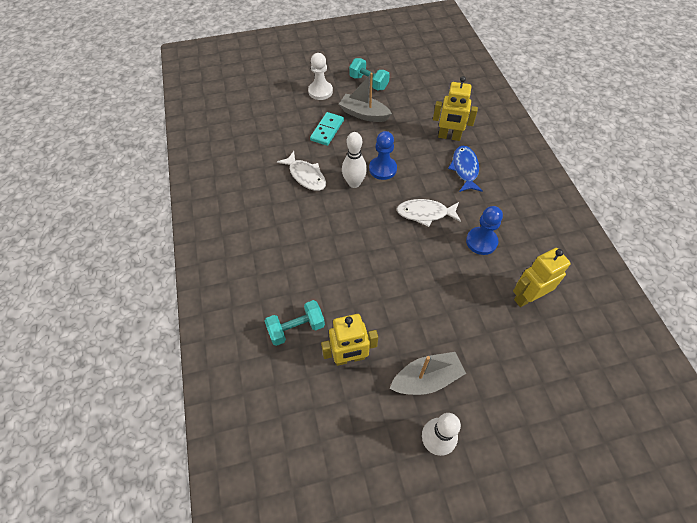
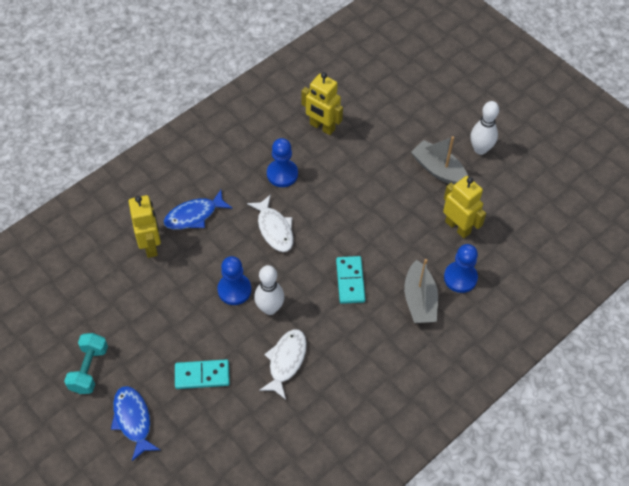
camera: 120 degrees left, 0 degrees up
(296, 328) = (460, 278): turquoise dumbbell -> blue pawn
(320, 91) = (133, 420): white pawn -> blue fish
(345, 243) = (350, 281): none -> turquoise domino
(364, 114) = (153, 347): grey boat -> grey boat (419, 300)

